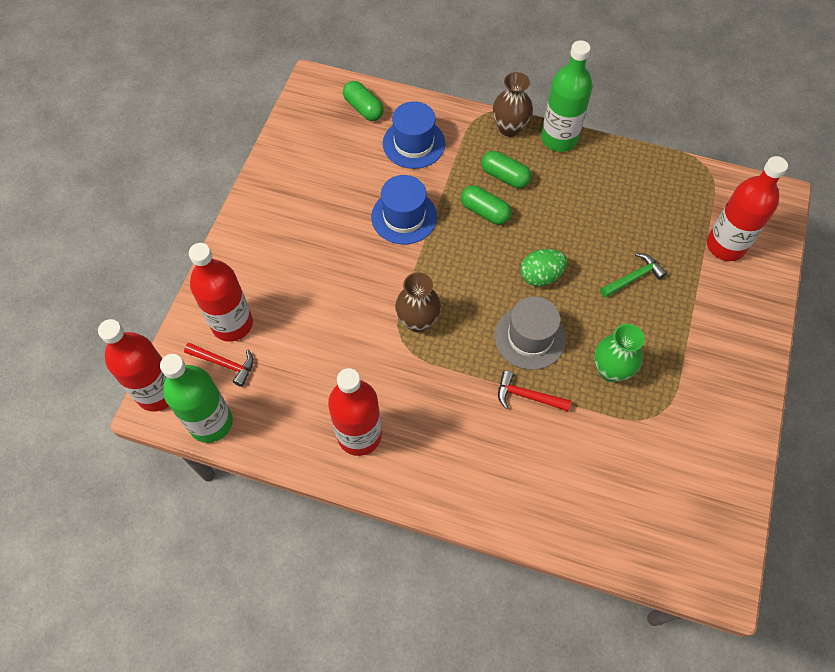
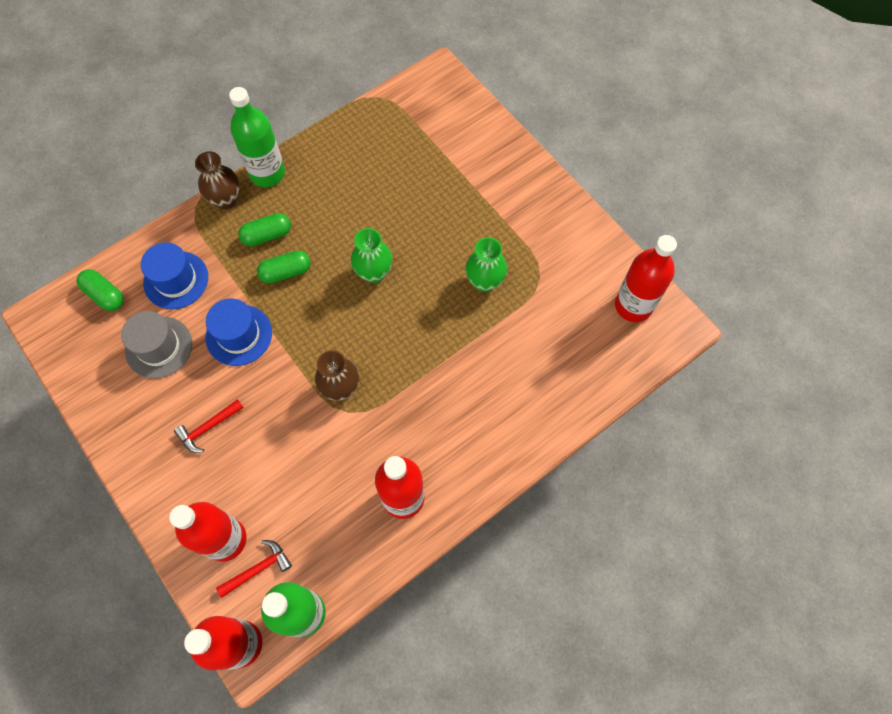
camera: 55 degrees left, 5 degrees up
(363, 108) = (105, 295): green capsule -> green capsule turned 45 degrees clockwise
(527, 396) = (462, 353): red hammer -> red hammer (208, 428)
(530, 337) = (417, 317): grey hat -> grey hat (159, 347)
(541, 276) = (374, 273): green egg -> green vase
(633, 278) = (425, 212): green hammer -> none
(725, 246) = (449, 135): red bottle -> red bottle (633, 305)

